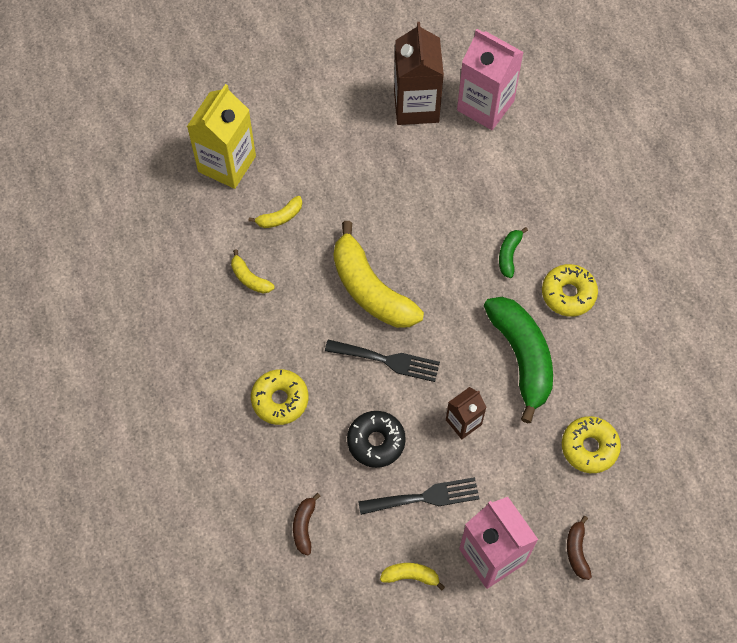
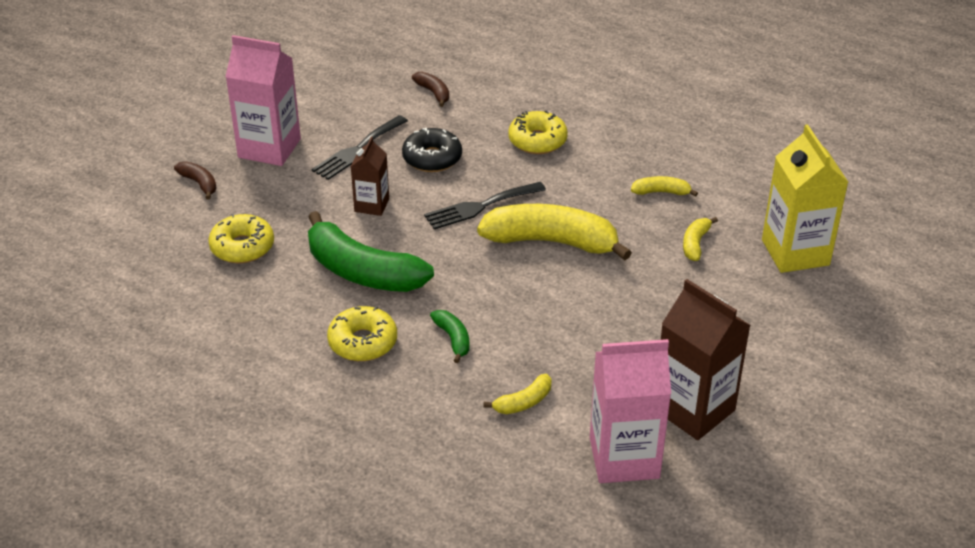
camera: 140 degrees right, 25 degrees down
(411, 576) = (324, 109): yellow banana -> yellow banana (523, 402)

